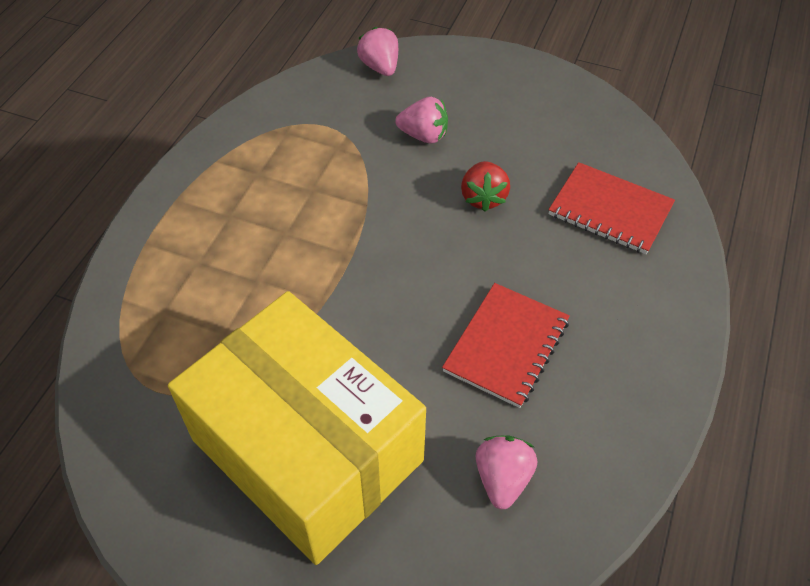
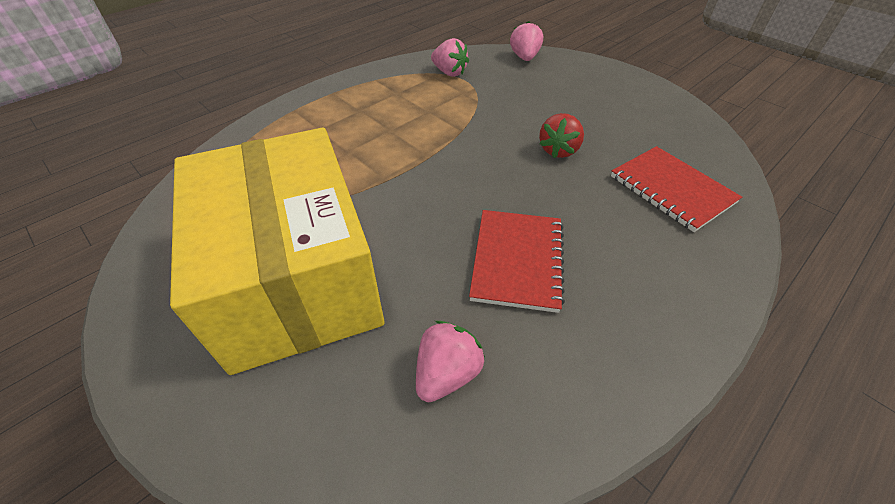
camera: 25 degrees right, 5 degrees down
(424, 135) = (533, 101): pink strawberry -> pink strawberry (449, 73)
(506, 346) = (517, 260): red notebook -> red notebook turned 45 degrees counterclockwise

